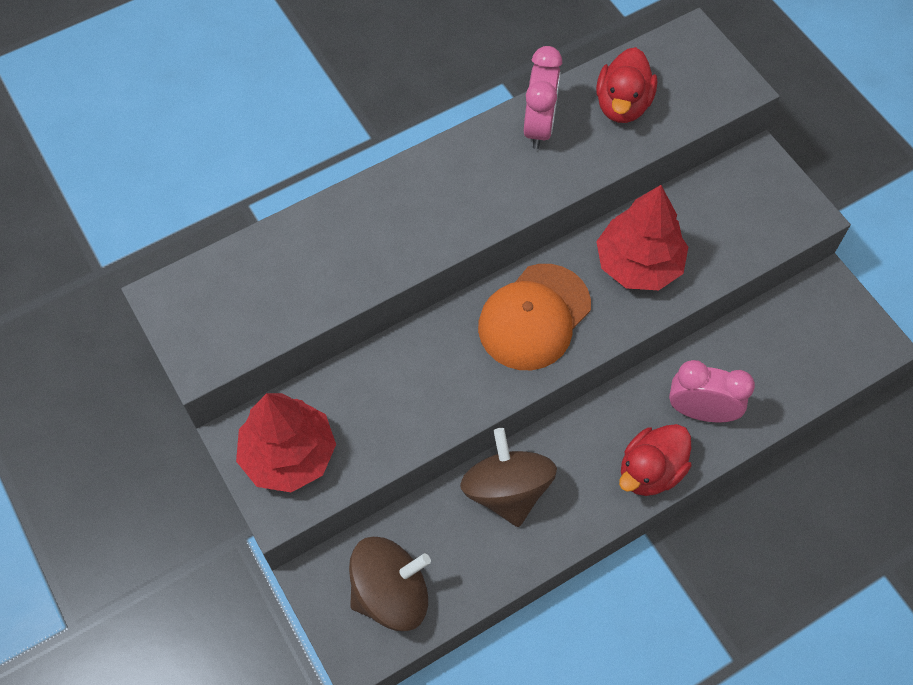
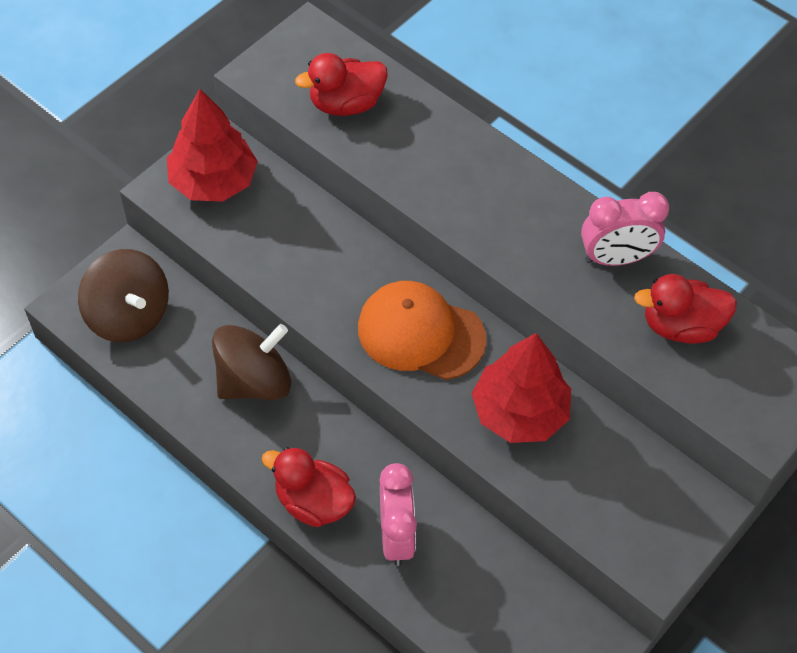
camera: 70 degrees right, 5 degrees down
(277, 289) = (346, 104): none -> red duck

